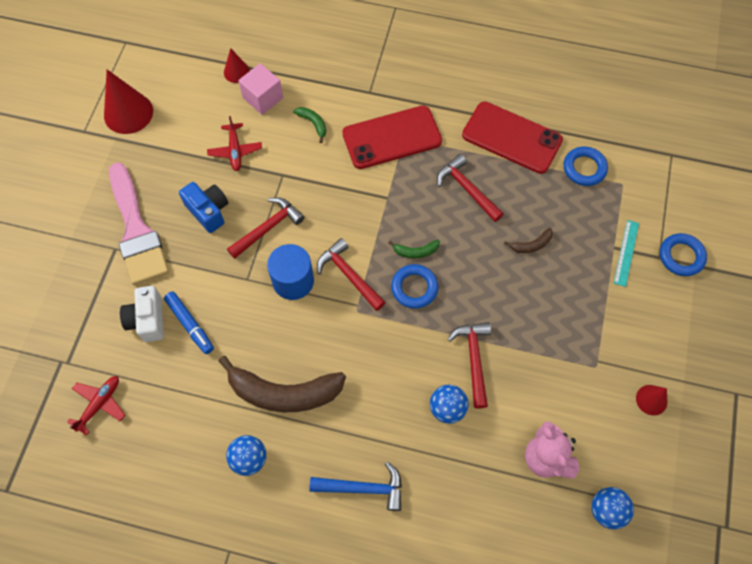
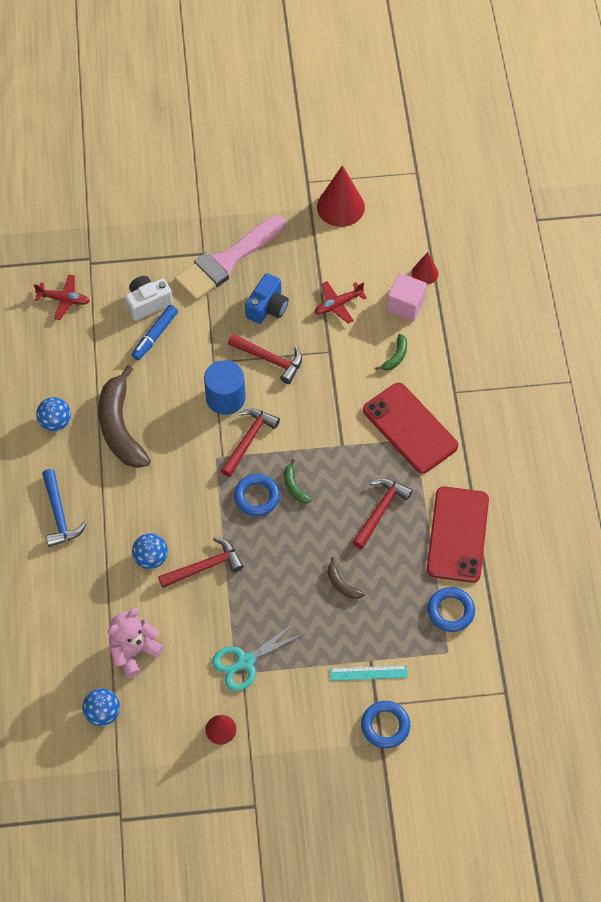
camera: 70 degrees right, 5 degrees down
(587, 355) = (244, 662): none -> turquoise scissors

